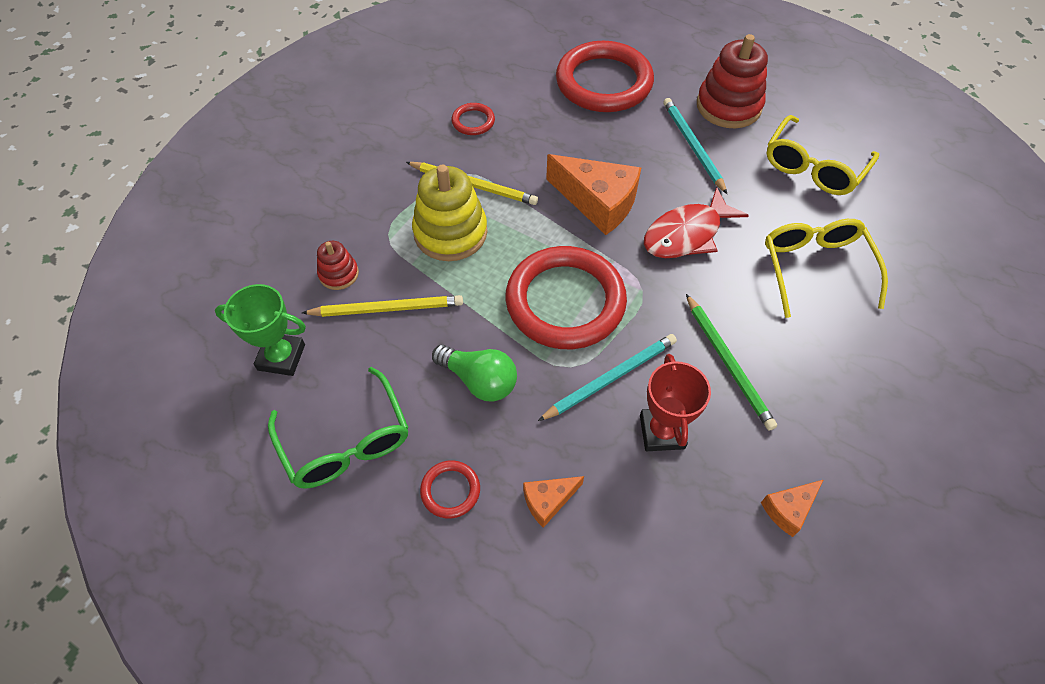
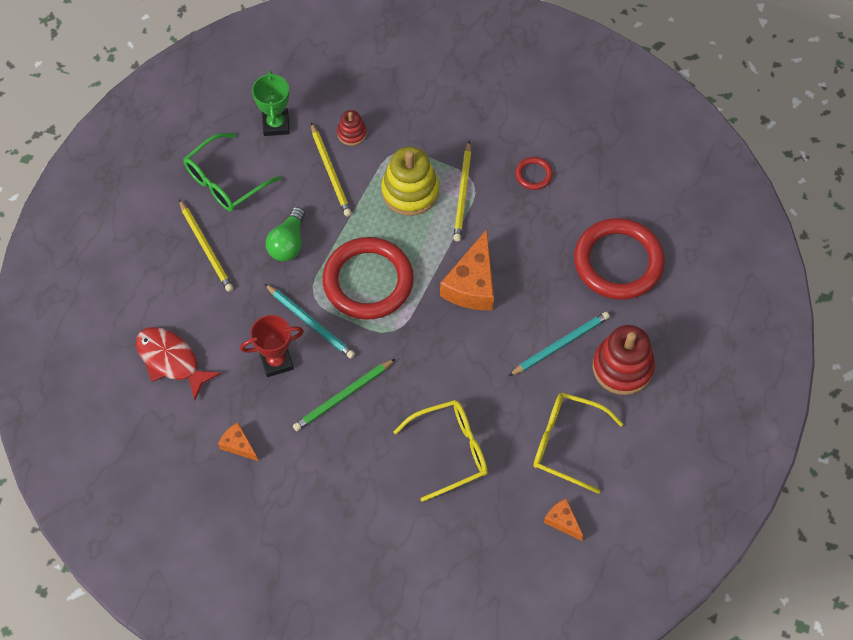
camera: 75 degrees right, 5 degrees up
(450, 490) = (206, 248): red ring -> yellow pencil
(548, 501) = (212, 303): orange cheese -> orange cheese (562, 521)
(686, 234) = (458, 353): red fish -> red fish (171, 361)

